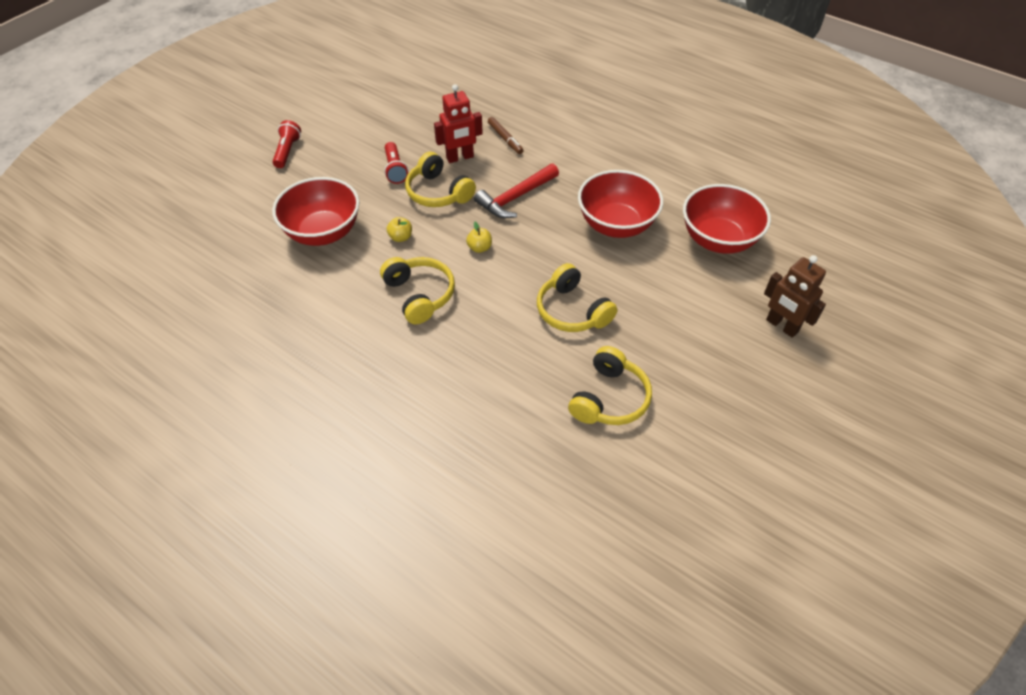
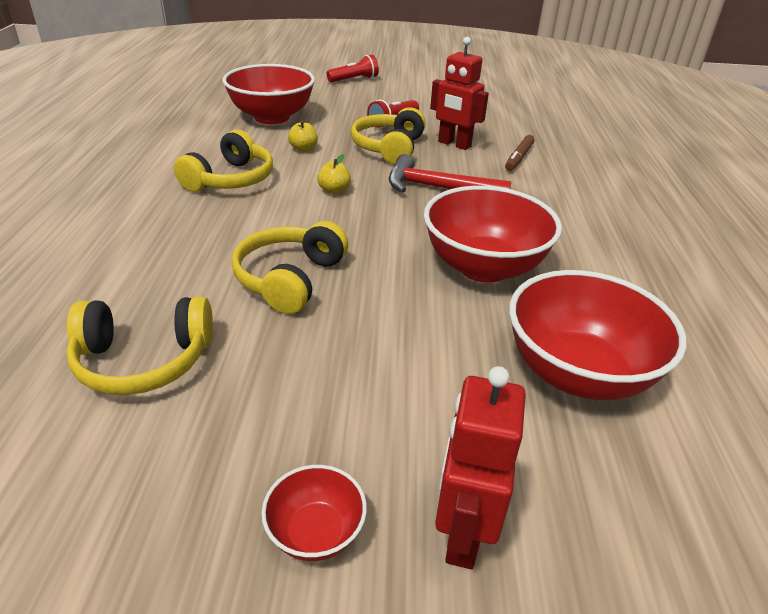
camera: 55 degrees right, 15 degrees down
(758, 370) = (315, 532): none -> red bowl
(781, 326) = (462, 533): brown robot -> red robot

